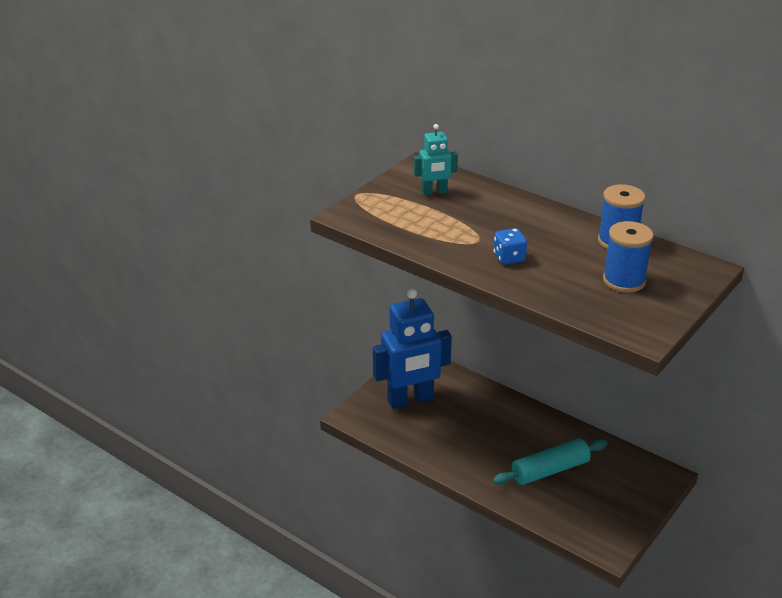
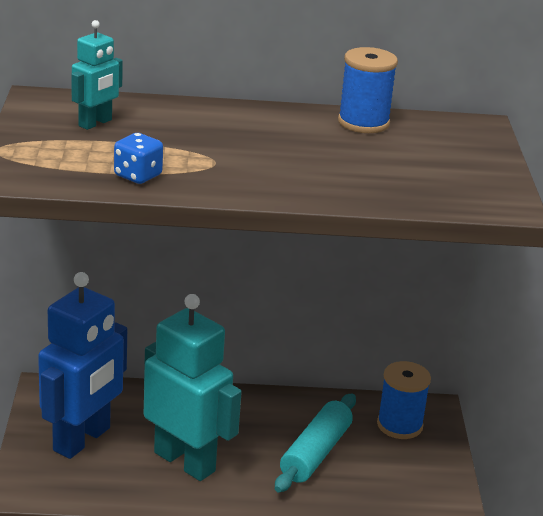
camera: 40 degrees left, 5 degrees down
(460, 439) = (185, 461): none -> turquoise robot
(509, 258) = (273, 170): blue dice -> blue dice (138, 175)
(624, 281) = (420, 159): blue spool -> blue spool (399, 425)

